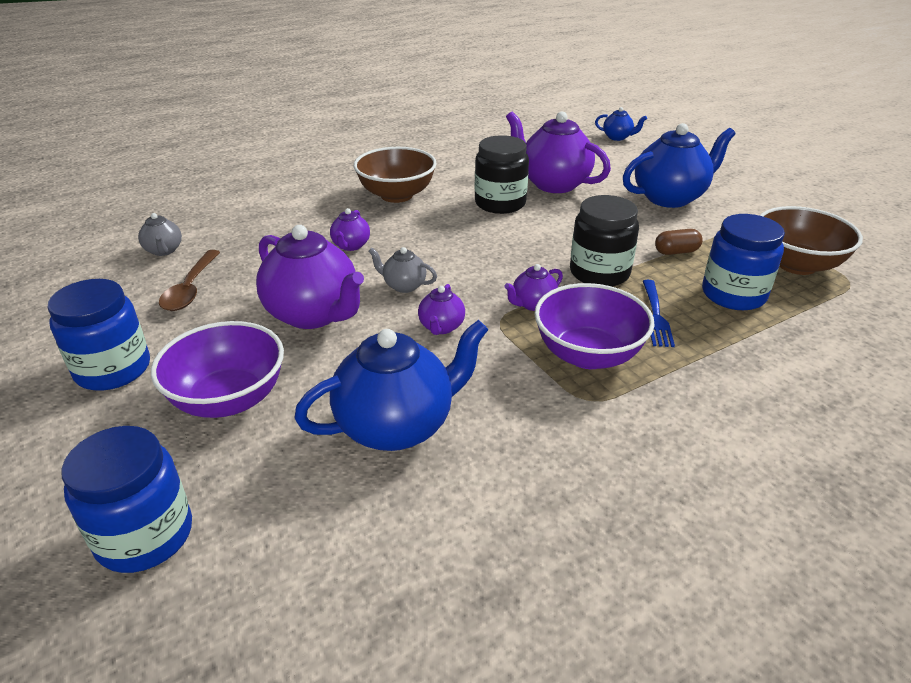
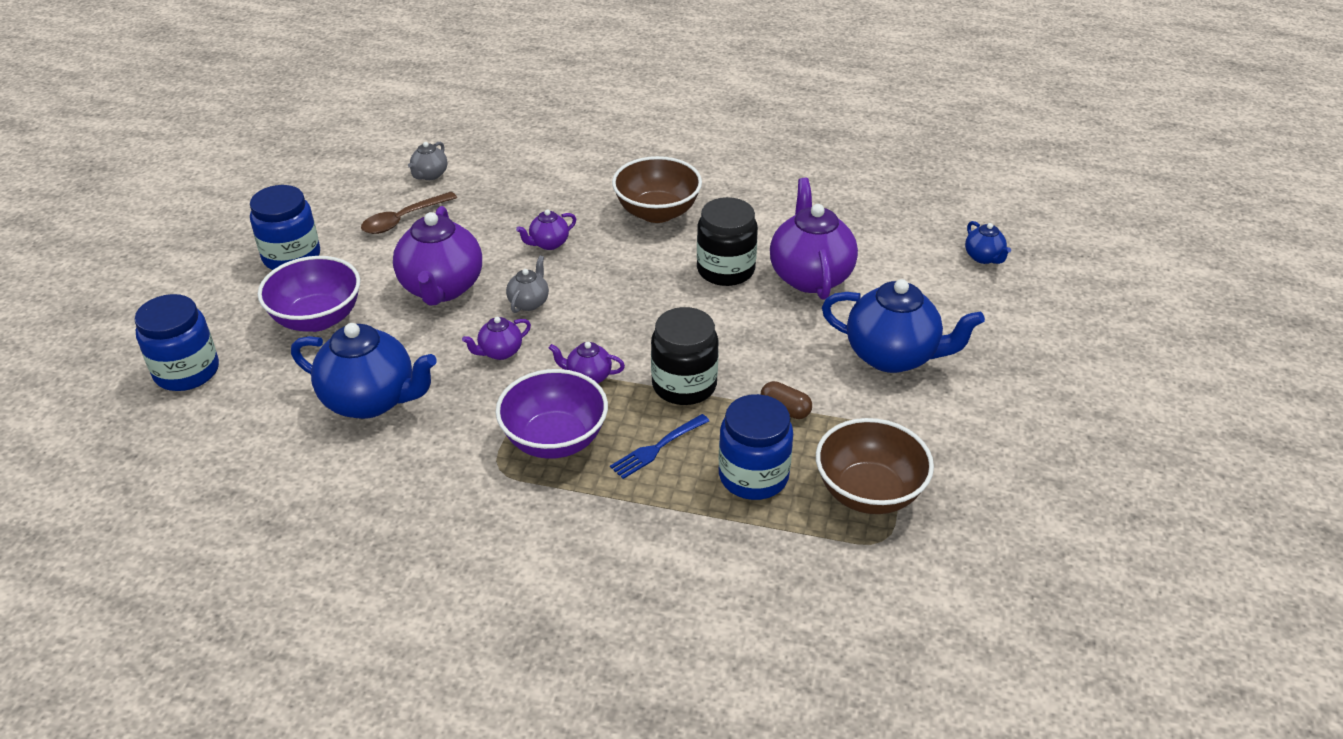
camera: 45 degrees right, 5 degrees up
(403, 286) = (529, 302): grey teapot -> grey teapot turned 45 degrees clockwise

